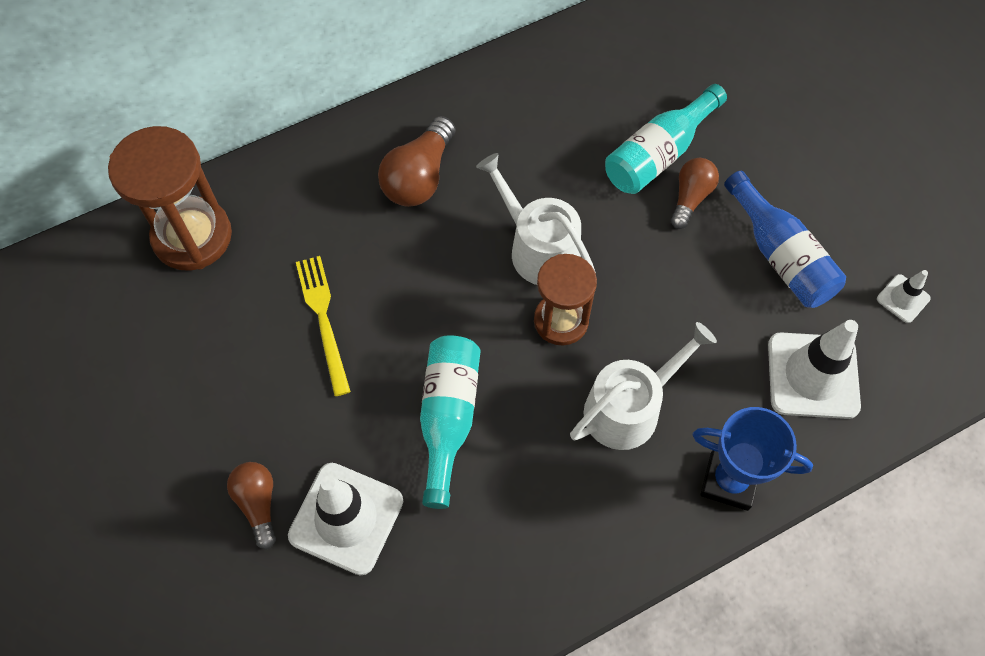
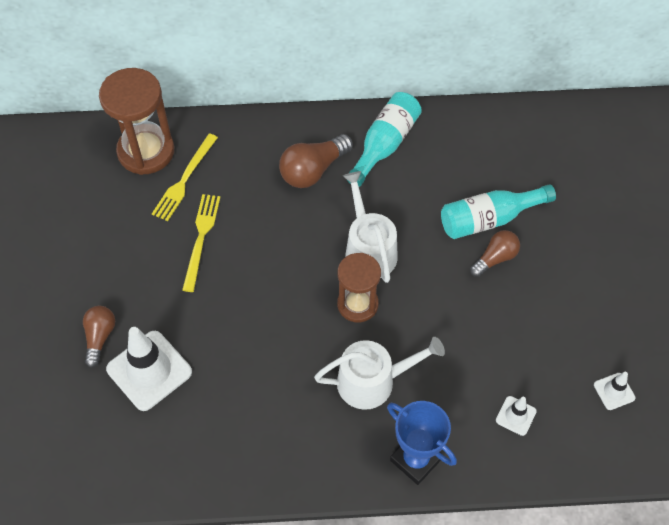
camera: 25 degrees right, 5 degrees down
(262, 253) = (184, 180): none -> yellow fork
(448, 418) = (248, 336): turquoise bottle -> turquoise bottle (384, 144)
(780, 255) = (539, 324): blue bottle -> none
(813, 375) = (516, 415): white traffic cone -> white traffic cone, size x0.49

